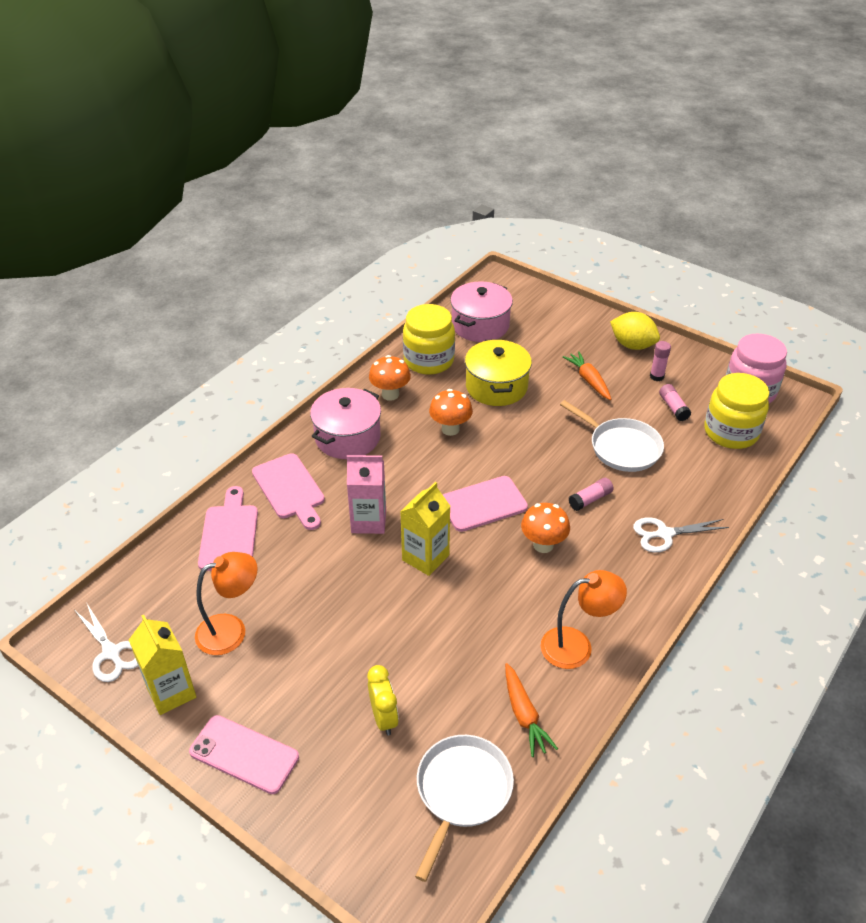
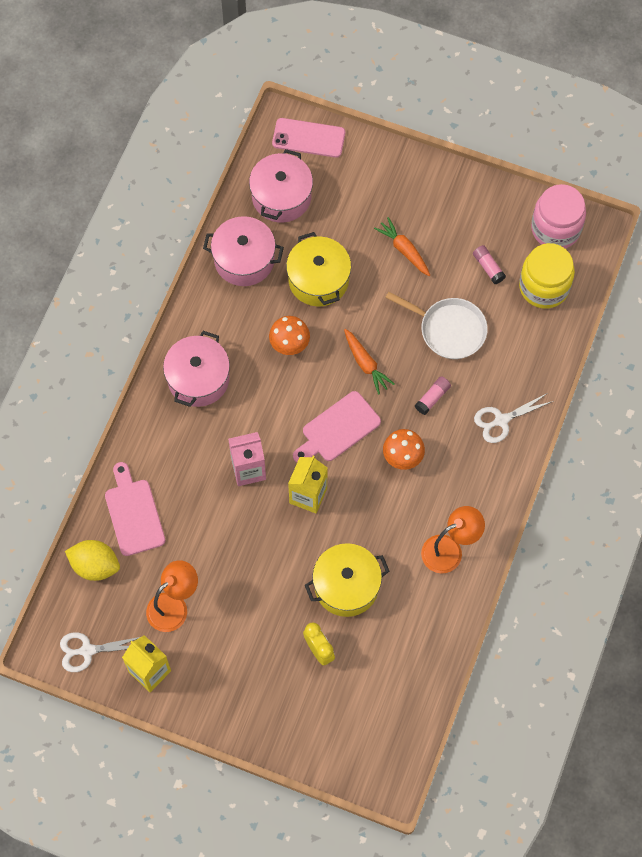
camera: 15 degrees left, 25 degrees up
(111, 653) = (87, 650): white scissors -> white scissors turned 135 degrees clockwise
(244, 754) = (226, 706): pink phone -> pink phone (308, 138)
(290, 489) = (167, 452): pink cutting board -> none
(390, 394) = (220, 315): orange mushroom -> none
(429, 360) = (244, 260): yellow jar -> pink pot
(440, 655) = (346, 586): none -> yellow pot
(462, 791) = (392, 693): white pan -> none
(524, 715) = (422, 620): orange carrot -> orange carrot (365, 364)
(632, 345) = (437, 190): yellow lemon -> yellow lemon (95, 565)
(656, 376) = (467, 229): pink glue stick -> none

